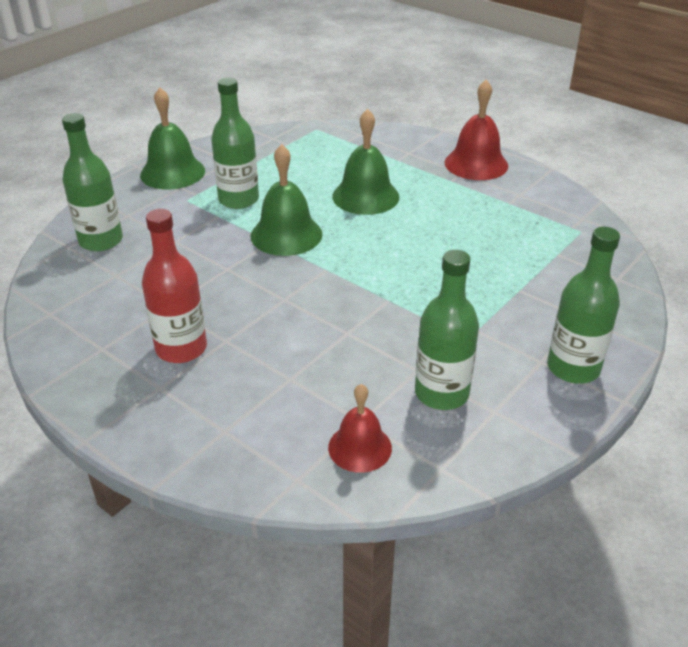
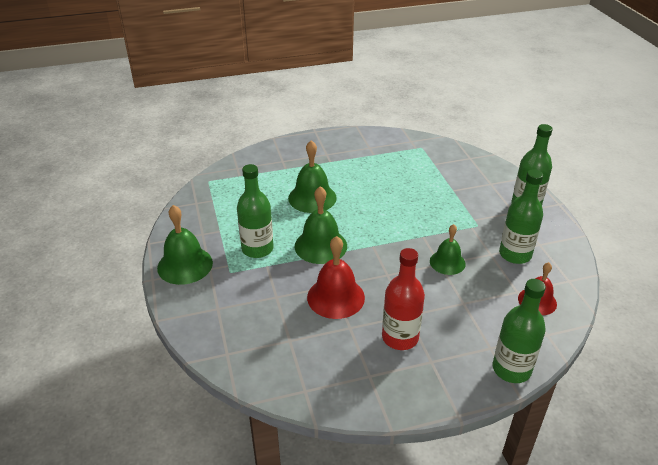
camera: 55 degrees left, 0 degrees up
(101, 241) = (237, 333): green bottle -> green bottle (511, 369)
(357, 337) = (447, 262): none -> green bell
(476, 164) = (323, 145): red bell -> red bell (336, 297)

